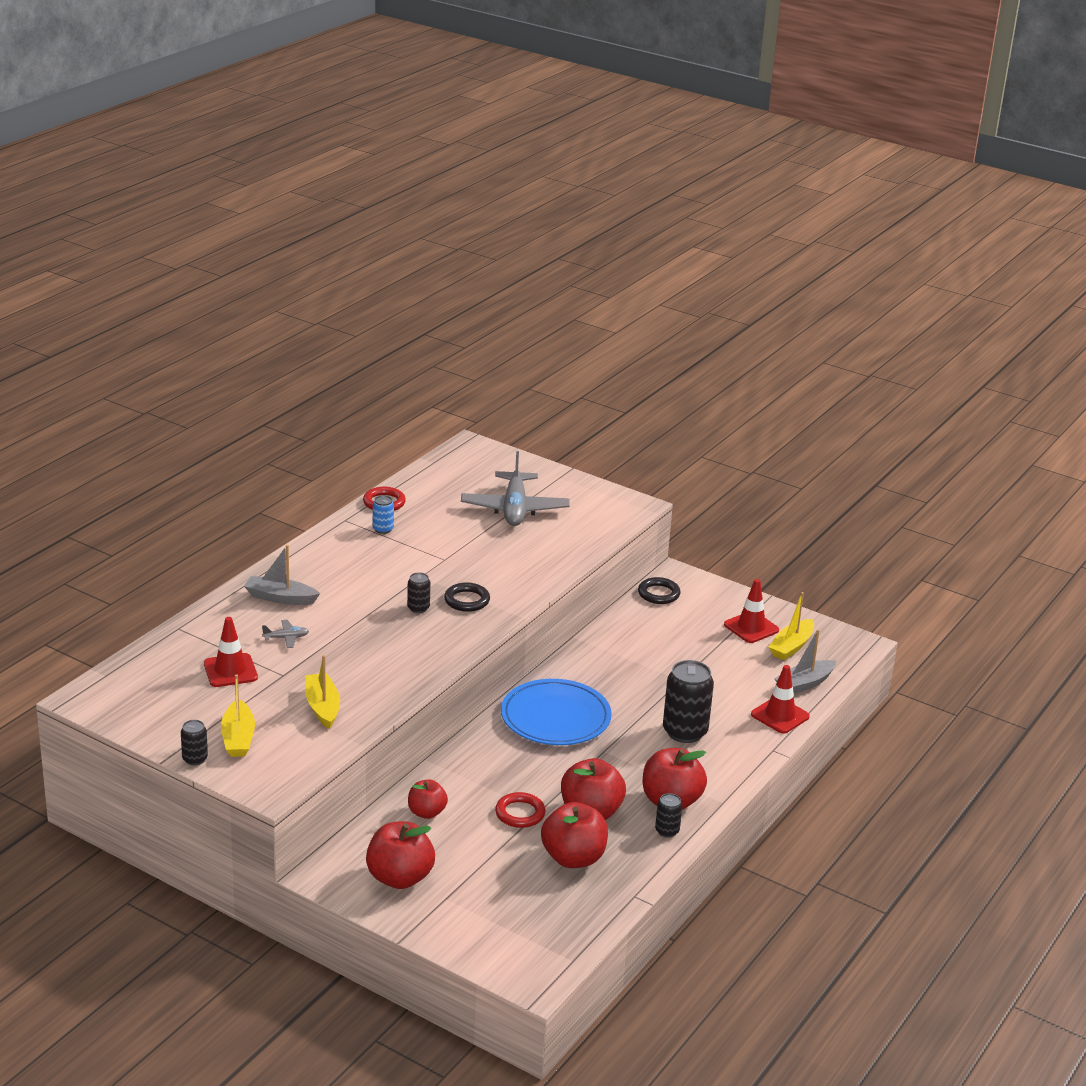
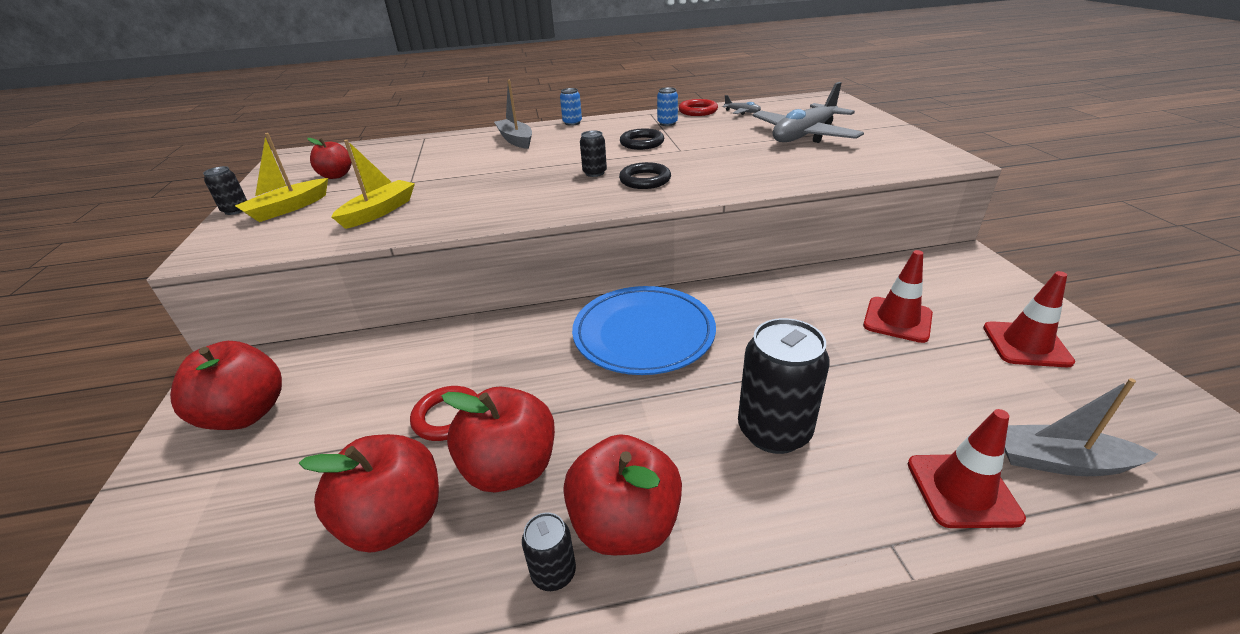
camera: 50 degrees right, 5 degrees up
(230, 671) = (390, 168): red traffic cone -> red traffic cone (897, 320)
(286, 638) = (465, 161): grey plane -> grey plane (742, 112)
(292, 557) = (572, 123): none -> blue can
(426, 812) = (386, 362): red apple -> red apple (336, 175)
(658, 594) = (924, 266): black ring -> black ring (642, 143)
(791, 646) = (1079, 395): yellow boat -> none

